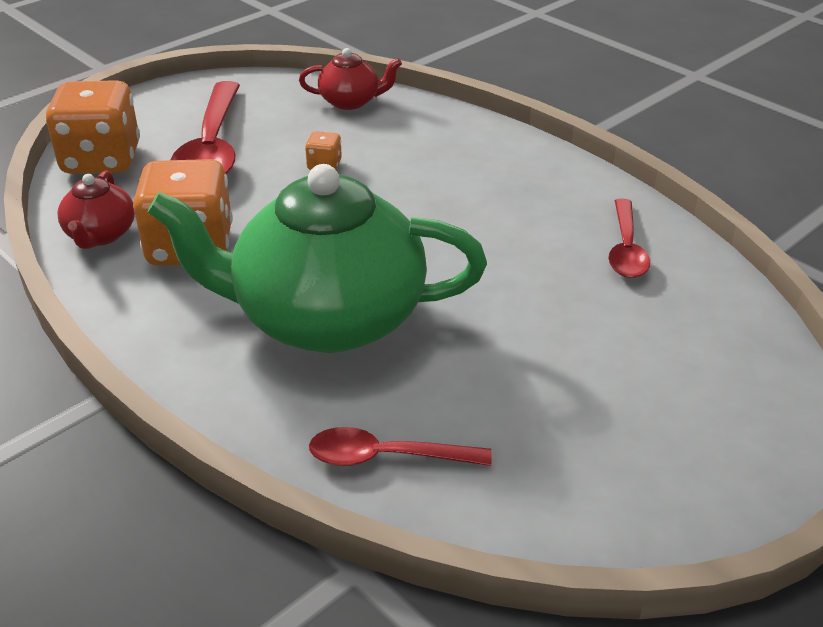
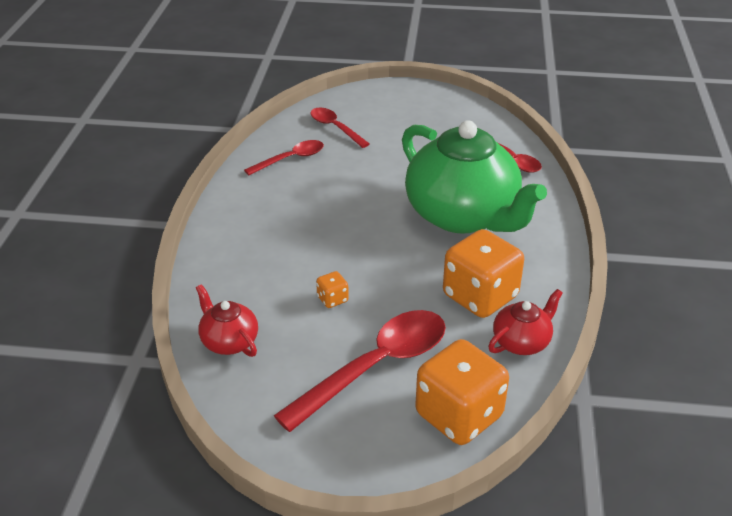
camera: 130 degrees left, 0 degrees up
(679, 325) = (335, 128): none -> red spoon

